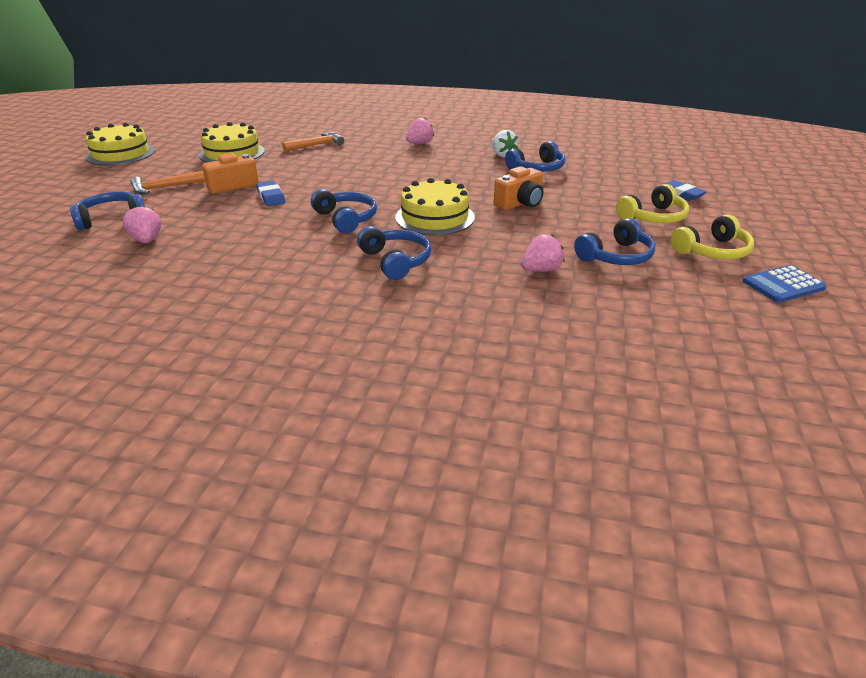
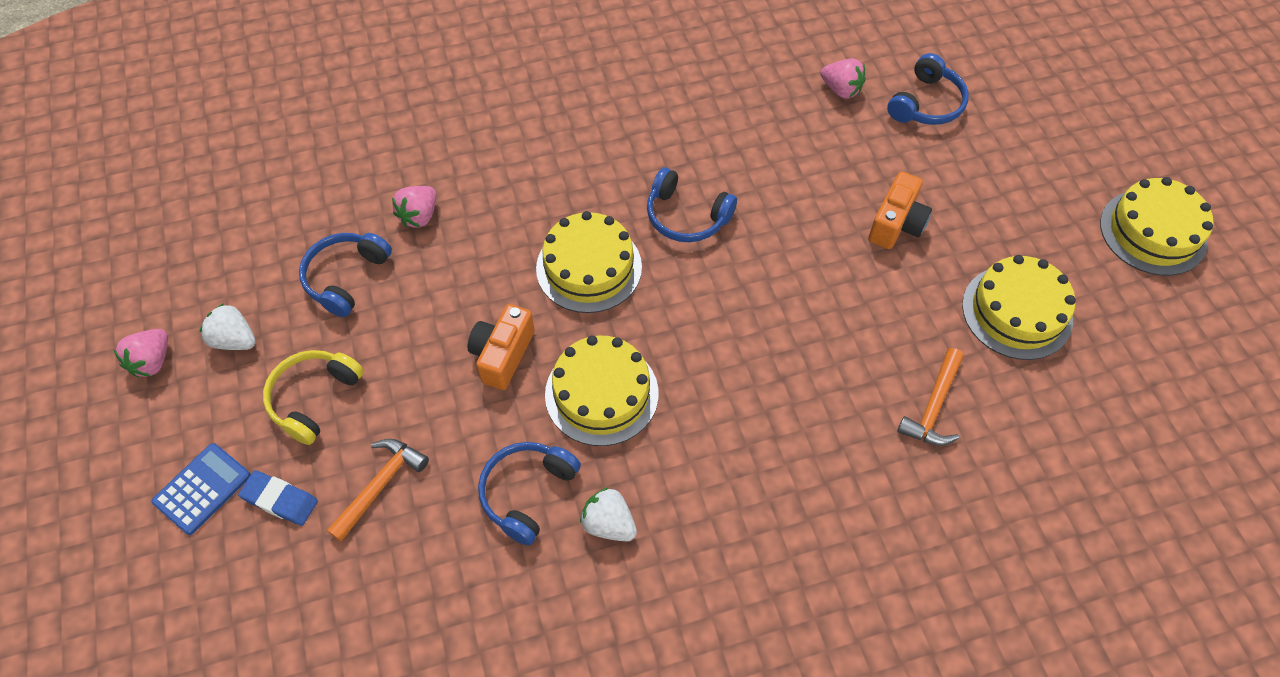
camera: 150 degrees right, 25 degrees up
(164, 188) = (966, 181): orange hammer -> orange hammer (380, 485)
(271, 197) = (820, 222): blue eraser -> none
(396, 261) = (572, 166): blue headphones -> none
(420, 143) = (779, 506): pink strawberry -> pink strawberry (152, 361)
(472, 181) = (601, 393): none -> yellow cake
(712, 251) = (234, 340): yellow headphones -> white strawberry
(783, 285) = (160, 300): blue calculator -> blue calculator (202, 489)

